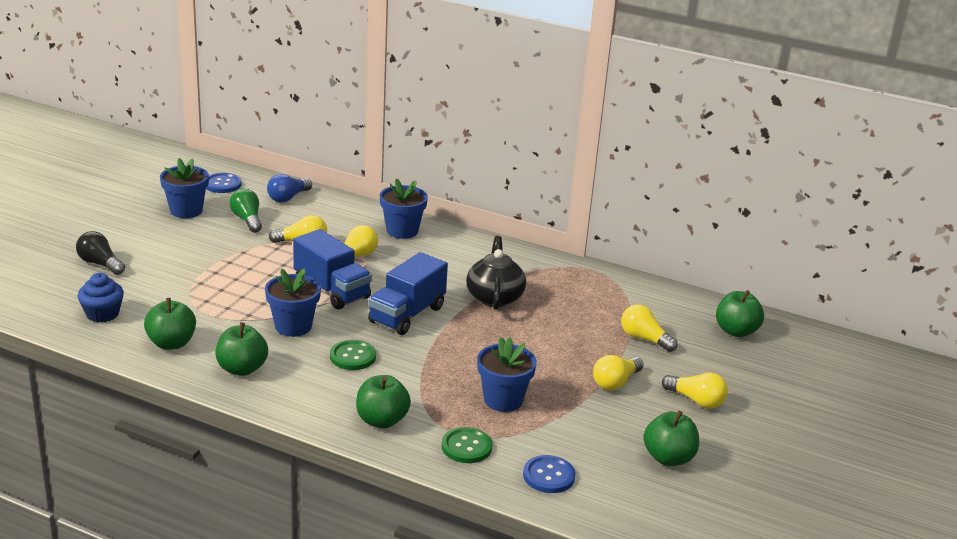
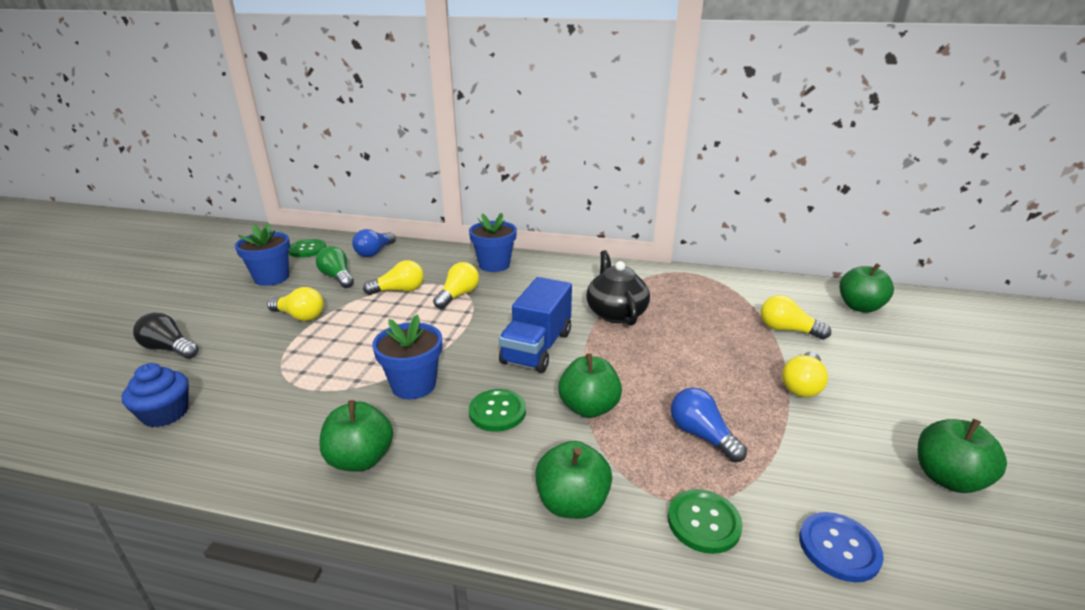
camera: 10 degrees left, 0 degrees up
(171, 343) = (260, 439): green apple -> green apple (589, 408)
(222, 184) = (307, 249): blue button -> green button
(332, 290) = (445, 334): blue truck -> none
(503, 400) = (701, 435): blue flower pot -> blue light bulb
(696, 400) = (899, 390): yellow light bulb -> yellow light bulb (300, 316)

